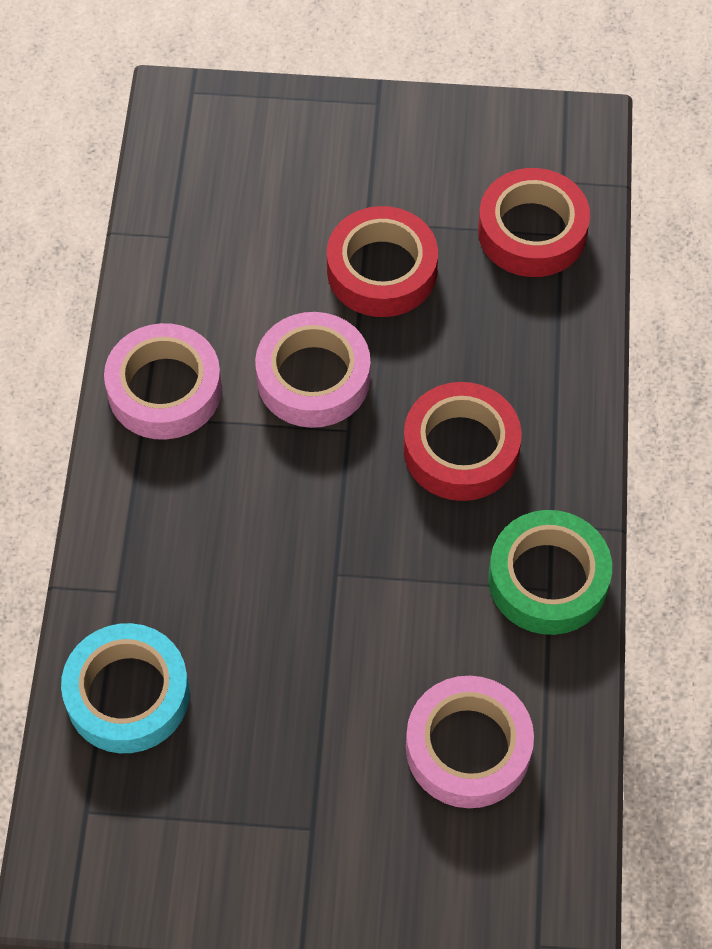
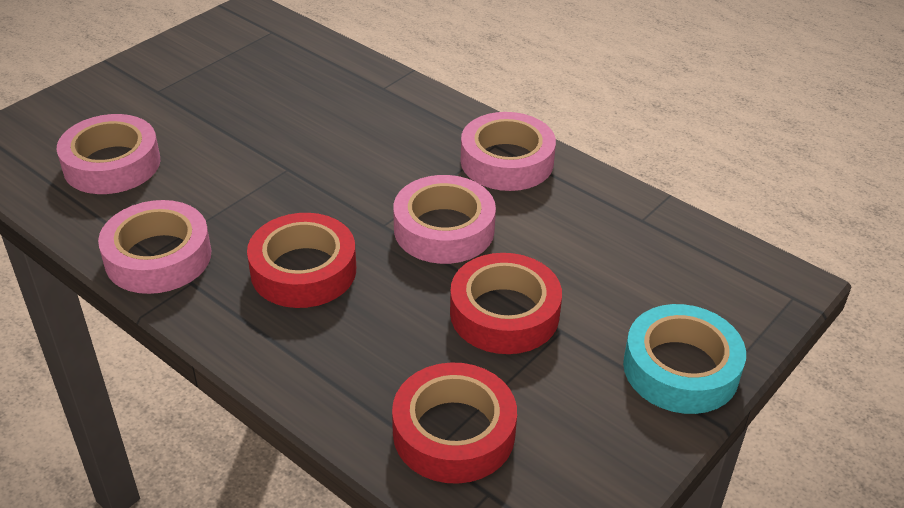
camera: 125 degrees right, 20 degrees down
(127, 694) = (316, 66): turquoise tape -> turquoise tape (681, 368)
(548, 579) = (158, 257): green tape -> pink tape

